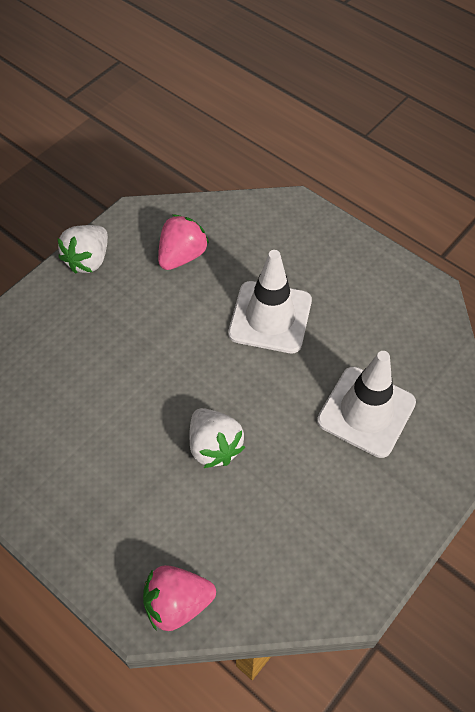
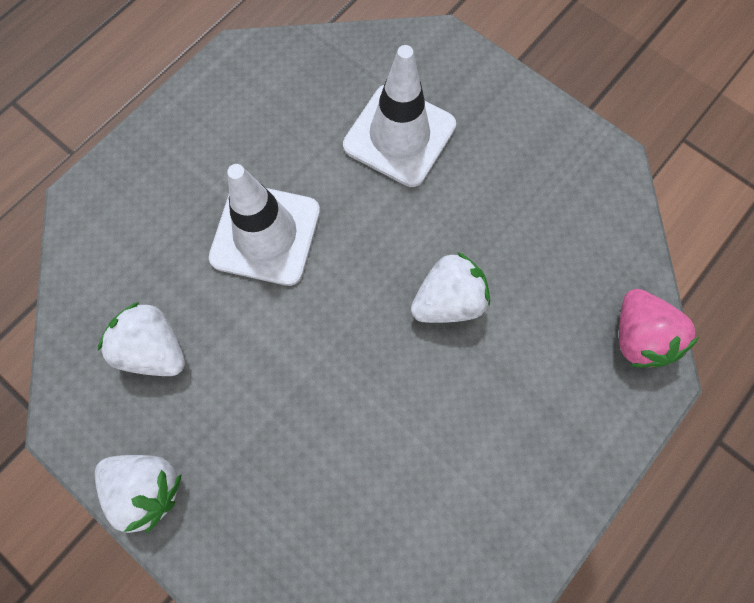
camera: 90 degrees left, 15 degrees up
(182, 256) = (155, 348): pink strawberry -> white strawberry

